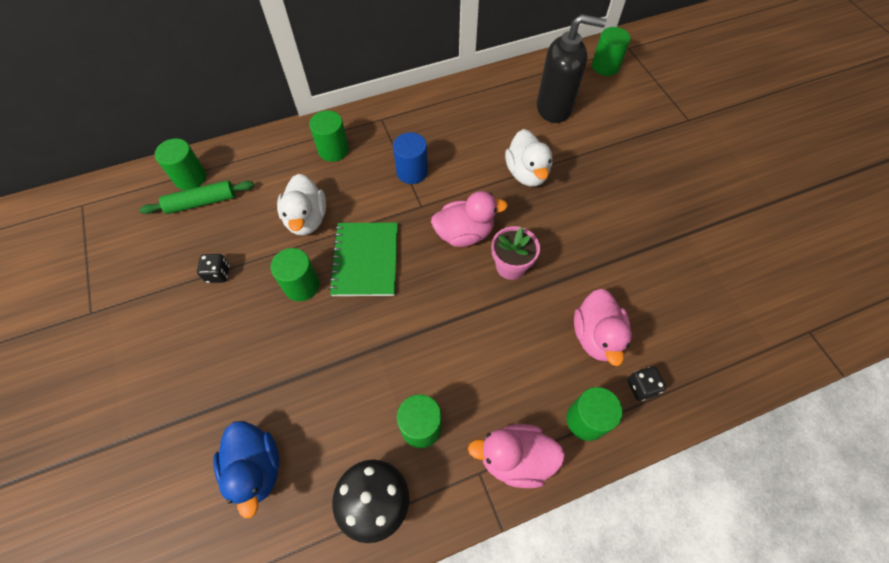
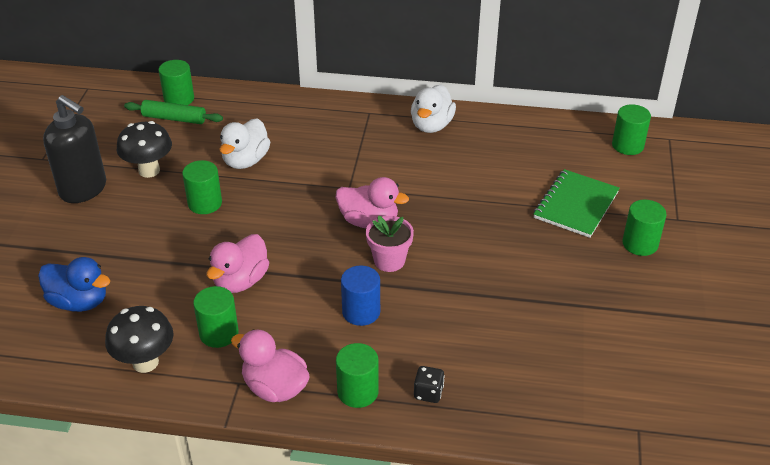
camera: 30 degrees right, 20 degrees down
(218, 274) = (149, 170): black dice -> black mushroom
(256, 468) = (79, 302): blue duck -> blue duck turned 75 degrees counterclockwise
(333, 150) = (308, 120): green cylinder -> green cylinder (640, 244)
(365, 260) = (269, 207): green notebook -> green notebook (576, 205)
(412, 172) = (362, 160): blue cylinder -> blue cylinder (361, 312)
(526, 173) = (467, 200): white duck -> white duck (431, 125)
(554, 108) = (541, 160): black soap dispenser -> black soap dispenser (84, 189)
(596, 336) = (421, 341): pink duck -> pink duck (240, 281)

